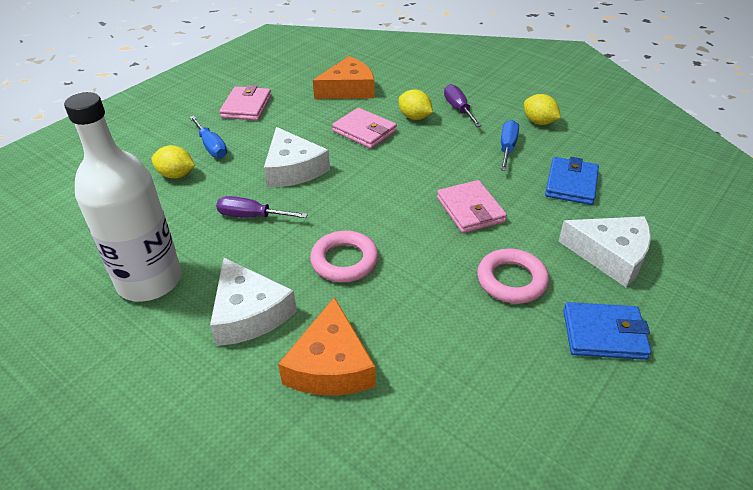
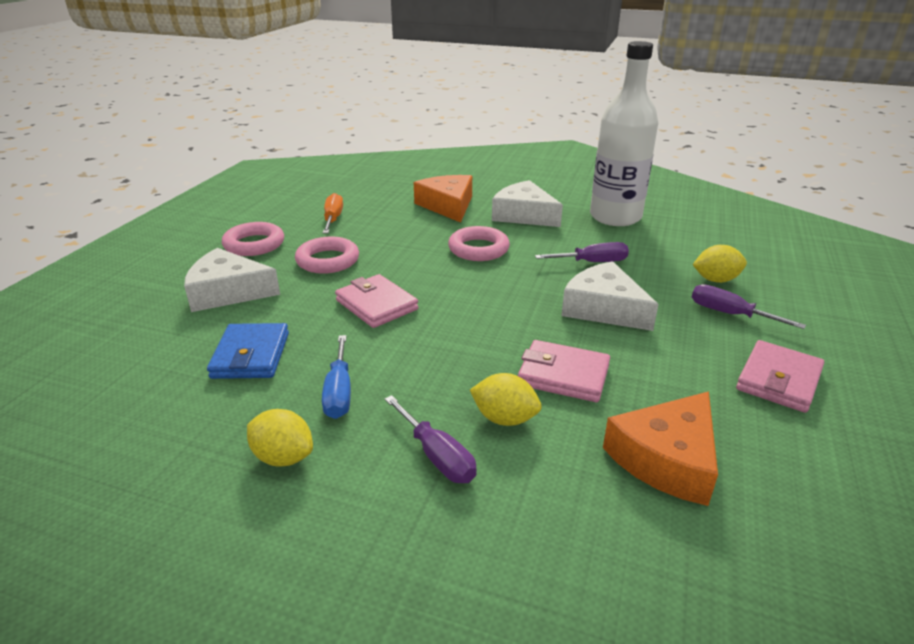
camera: 160 degrees right, 10 degrees down
(211, 147) = (729, 314): blue screwdriver -> purple screwdriver
(246, 106) = (778, 380): pink wallet -> pink wallet turned 45 degrees clockwise
(501, 372) = (333, 219): none -> orange screwdriver
(604, 334) = (254, 244): blue wallet -> pink ring

